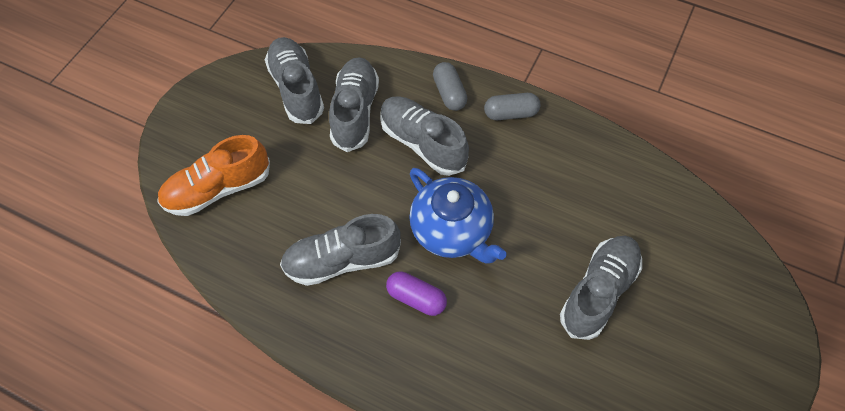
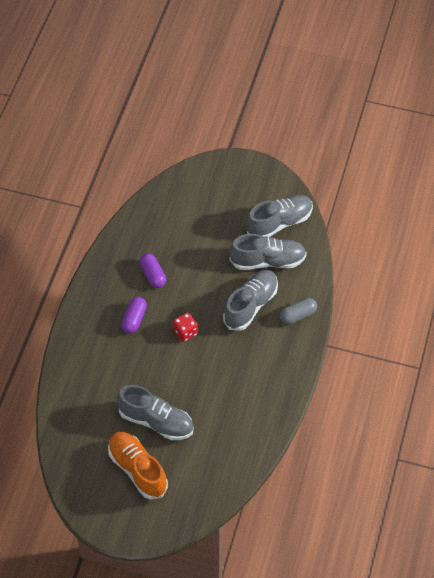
camera: 80 degrees right, 5 degrees down
(218, 189) = (190, 198): orange shoe -> orange shoe (137, 469)
(342, 260) = (153, 275): grey shoe -> purple capsule
(452, 231) = (185, 332): blue teapot -> red dice
(510, 113) = (289, 356): grey capsule -> none

